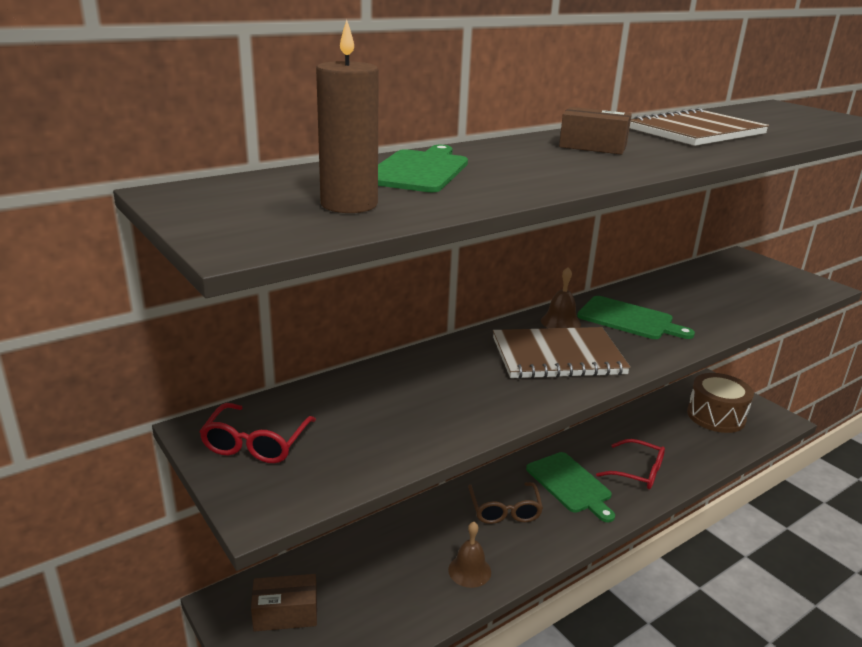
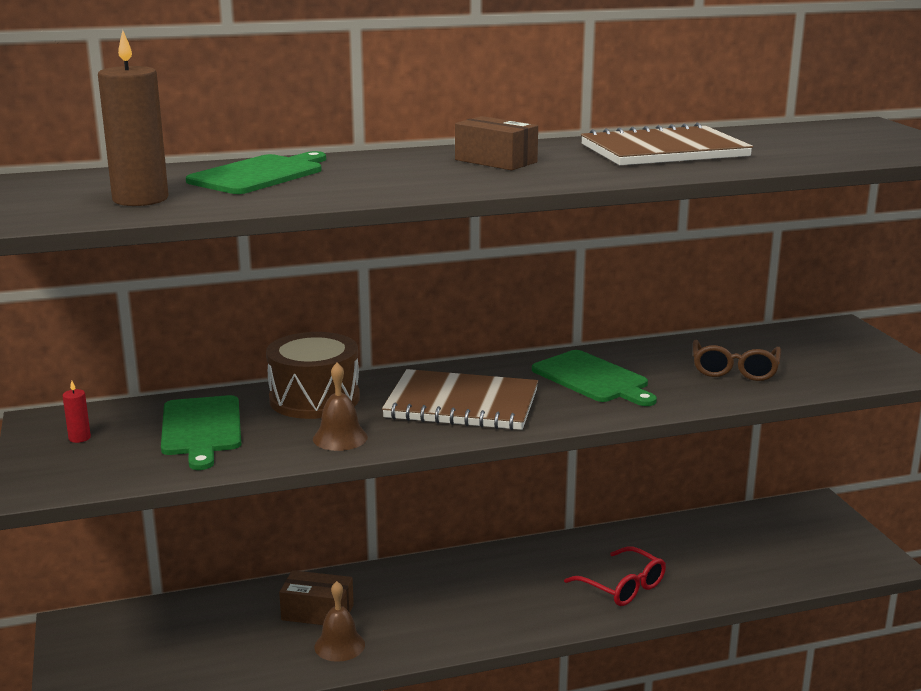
camera: 20 degrees right, 5 degrees down
(256, 443) = (79, 438): red glasses -> red candle
(286, 613) = (125, 645): brown box -> brown box (317, 612)
(504, 510) = (424, 597): brown glasses -> brown glasses (734, 370)
(560, 322) = (504, 372): brown bell -> brown bell (340, 438)
(570, 484) = (525, 585): green cutting board -> green cutting board (201, 429)
(716, 416) = (788, 544): brown drum -> brown drum (314, 399)

